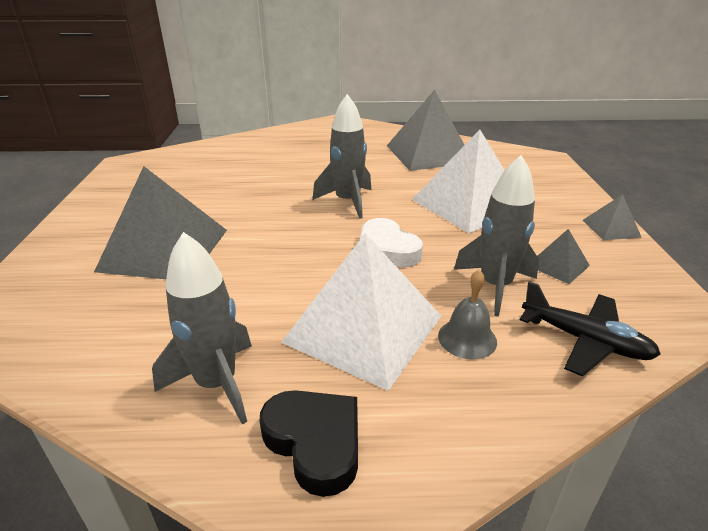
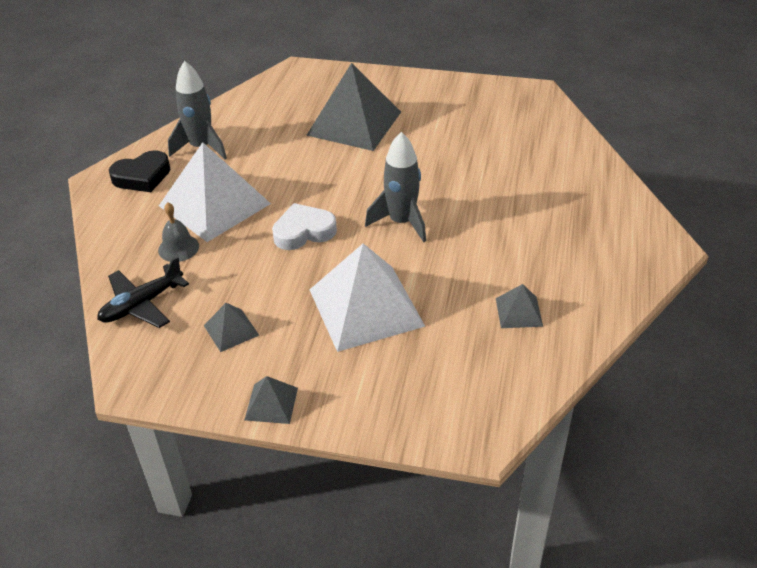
camera: 105 degrees right, 10 degrees up
(429, 154) = (518, 312): grey pyramid -> grey pyramid, size x0.45
(495, 286) = (224, 280): grey rocket -> none

